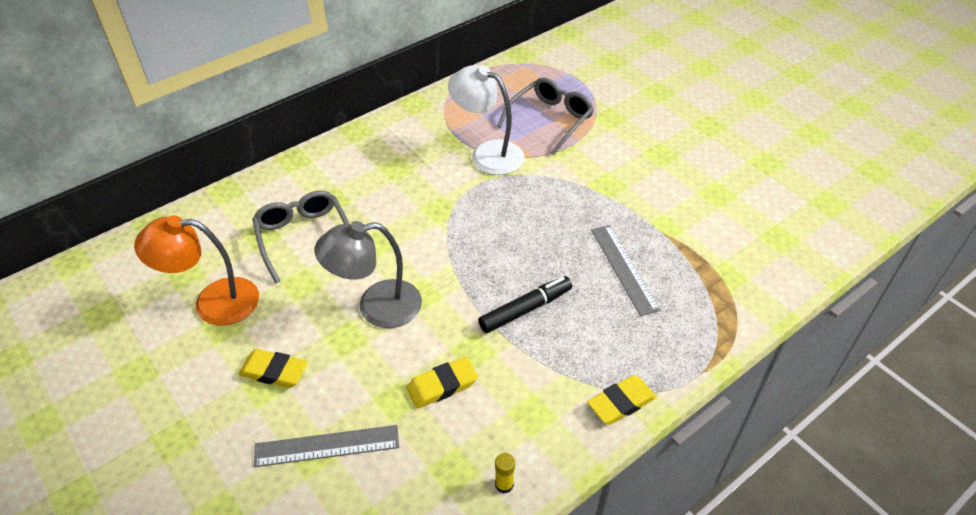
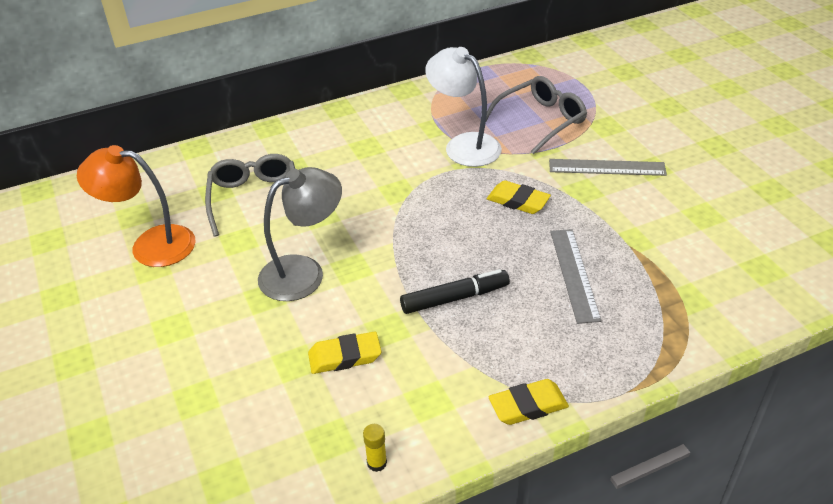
camera: 15 degrees right, 5 degrees down
(274, 371) = (186, 316): yellow eraser -> yellow eraser (518, 201)
(327, 446) = (212, 393): grey ruler -> grey ruler (607, 167)
(376, 307) = (304, 272): grey lamp -> grey lamp turned 150 degrees clockwise

